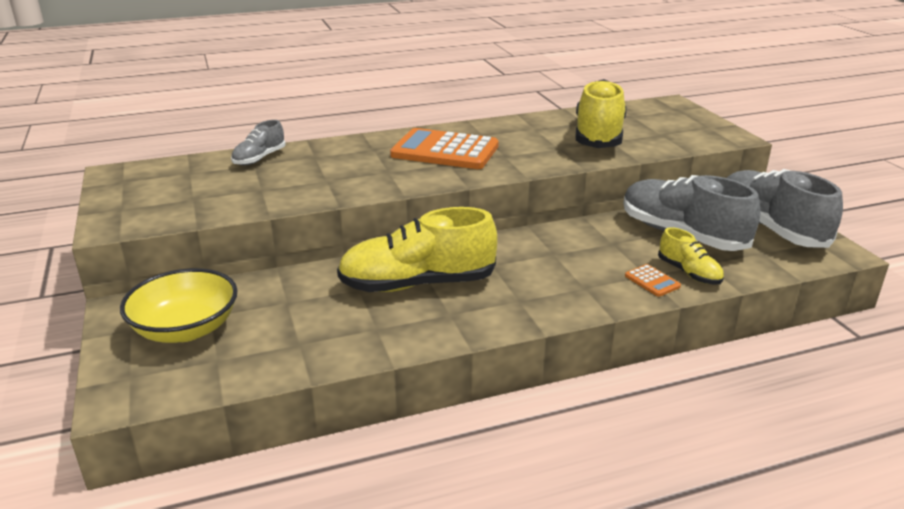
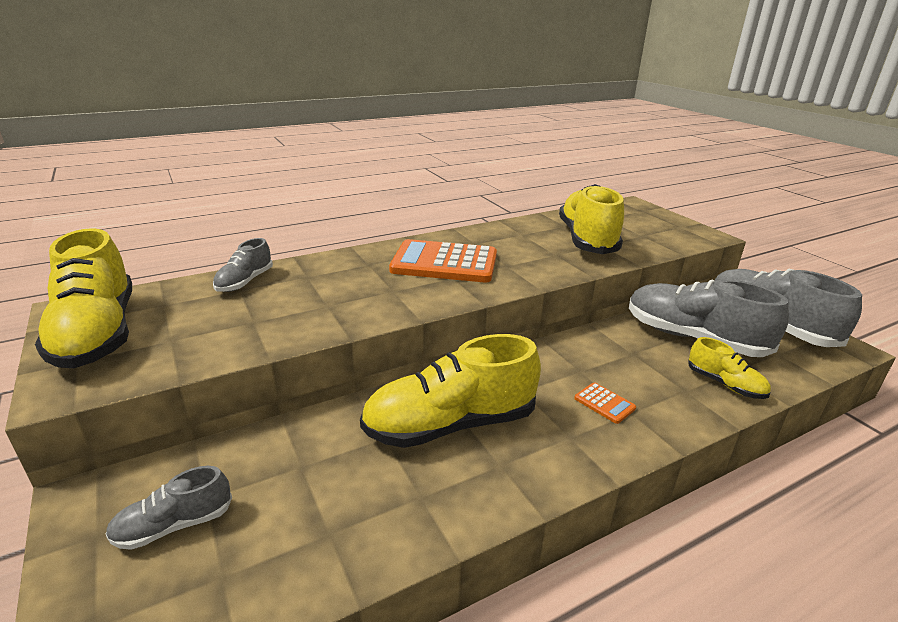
camera: 10 degrees left, 0 degrees up
(136, 191) = (97, 333): none -> yellow shoe
(186, 329) = (174, 525): yellow bowl -> grey shoe
(652, 281) = (695, 398): orange calculator -> orange calculator (604, 403)

